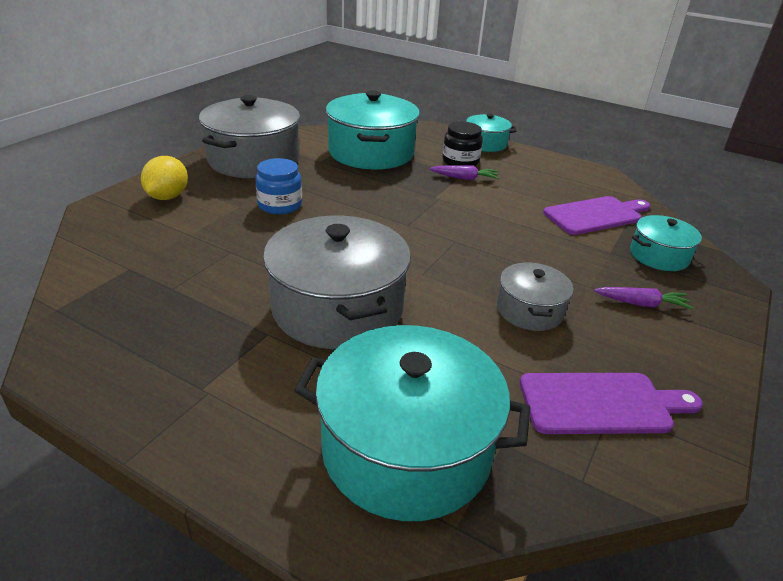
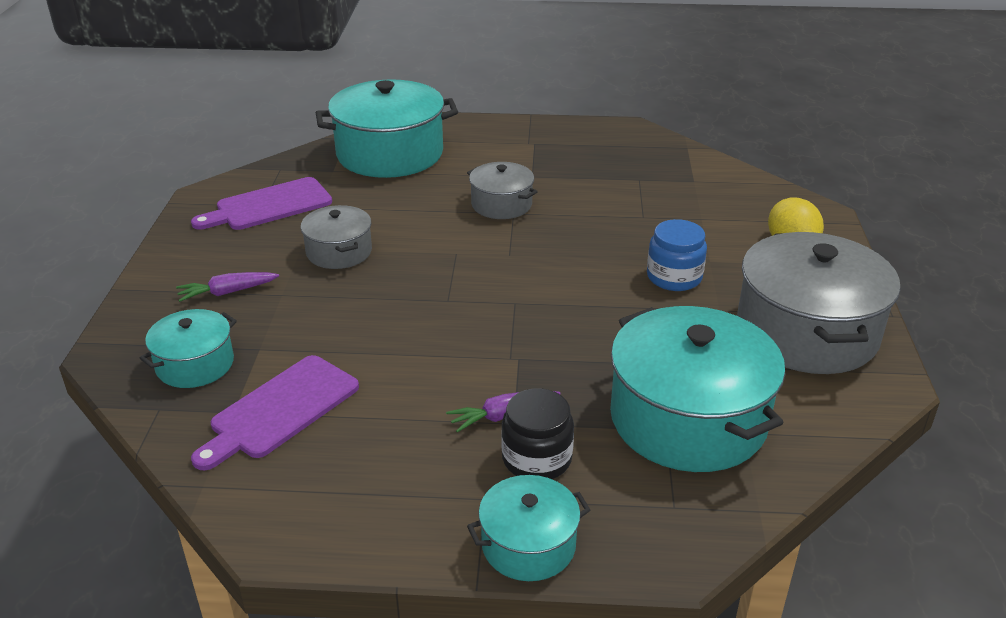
camera: 155 degrees right, 0 degrees up
(337, 308) = (501, 204): grey pot -> grey pot, size x0.53

